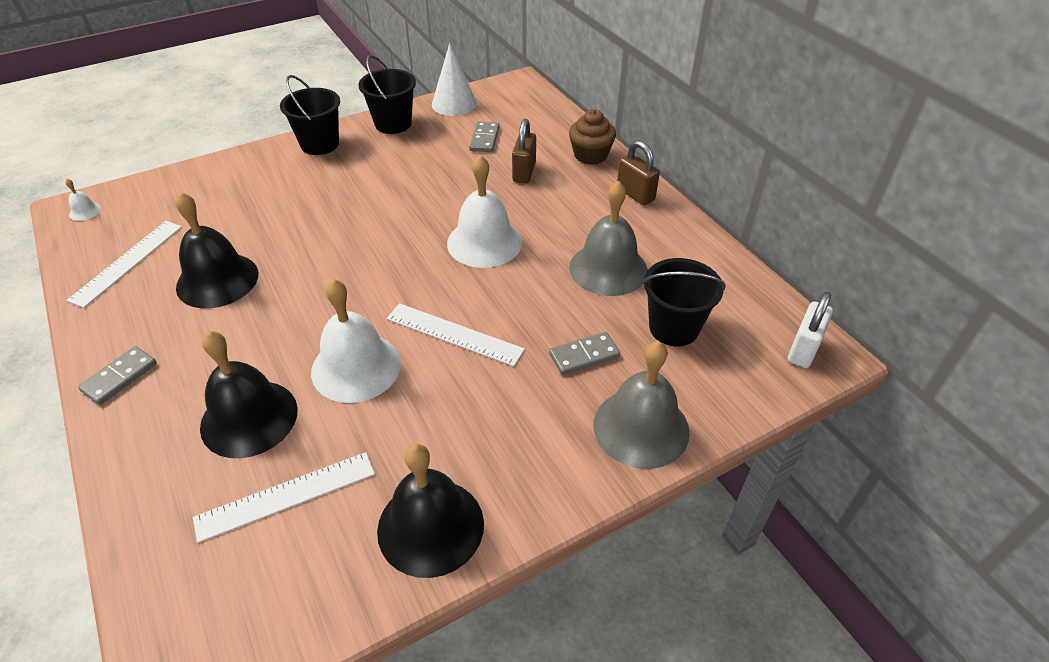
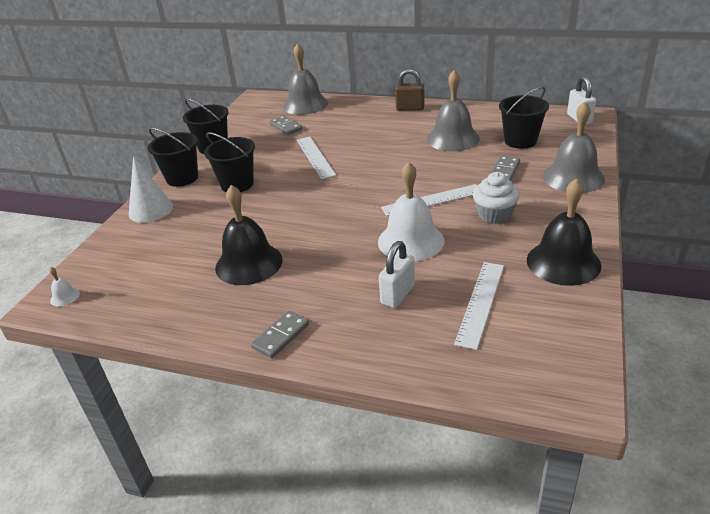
camera: 40 degrees left, 10 degrees down
(119, 377) = (280, 336): grey domino -> grey domino turned 45 degrees clockwise
(127, 262) = (162, 295): white ruler -> white ruler (315, 157)
(249, 418) = (397, 294): black bell -> white padlock
(343, 182) = (237, 184): none -> black bucket
(454, 104) = (234, 122): white cone -> white cone (151, 210)
(475, 404) = (494, 215): none -> white cupcake
(484, 242) = (374, 162): white bell -> none
(524, 172) = (337, 128): brown padlock -> none
(546, 121) = (305, 104): none -> grey bell
(590, 155) = (357, 106): brown cupcake -> none

